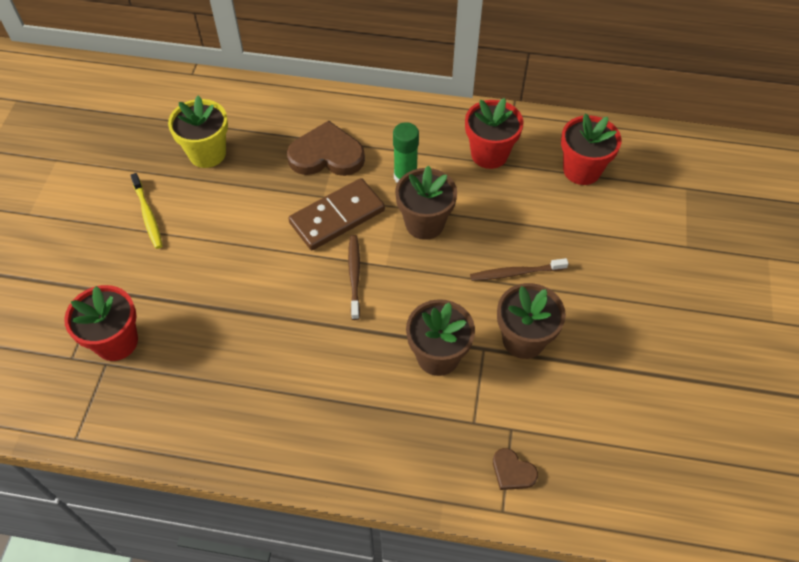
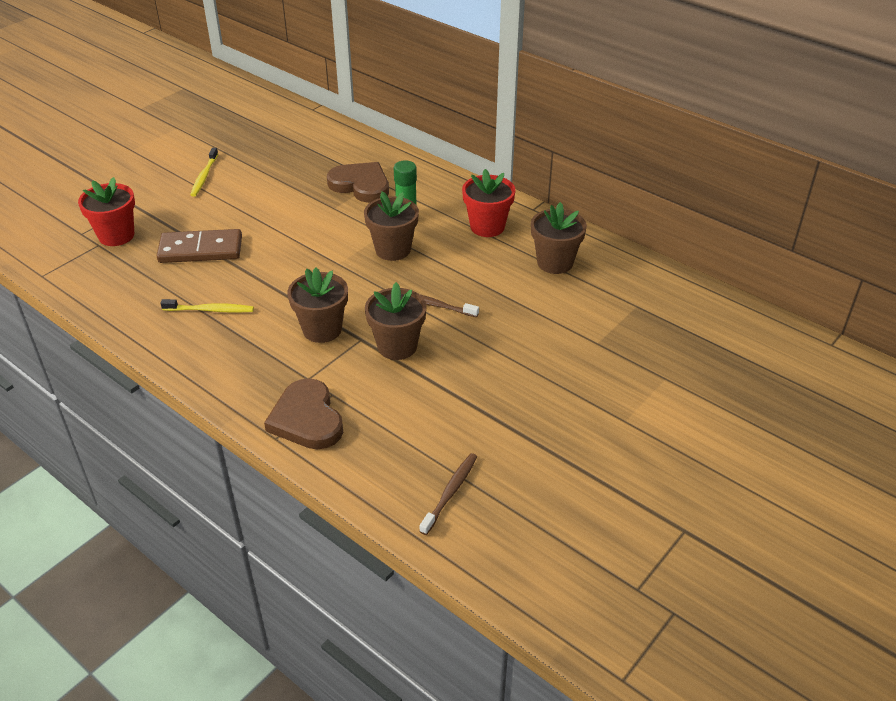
camera: 30 degrees right, 15 degrees down
(207, 153) = (277, 156): yellow flower pot -> none
(306, 389) = (210, 310): none -> yellow toothbrush
(337, 217) = (332, 223): brown domino -> brown domino (200, 250)
(354, 275) = (310, 260): brown toothbrush -> brown toothbrush (450, 492)
(512, 471) = (307, 419): brown heart -> brown heart, size x2.01
(582, 170) = (555, 262): red flower pot -> brown flower pot

